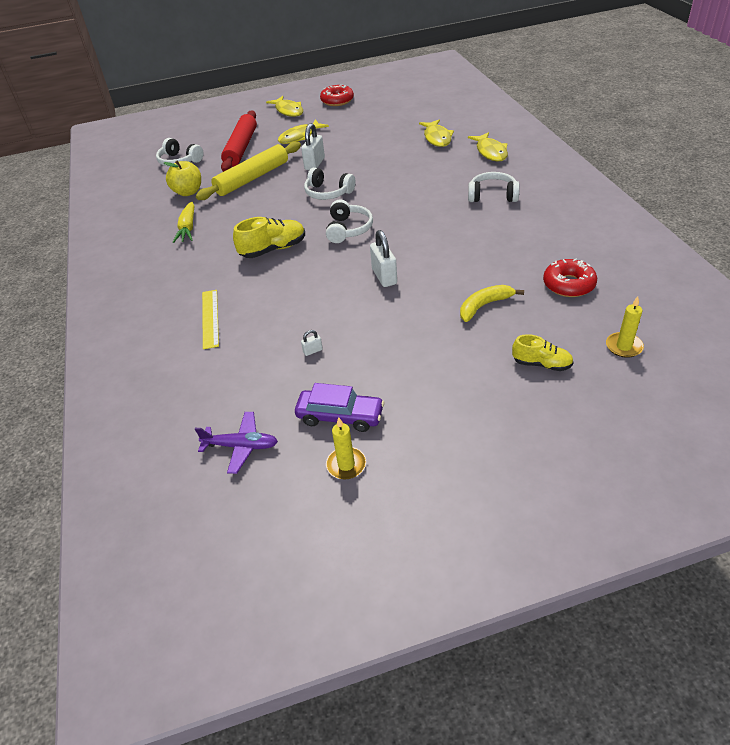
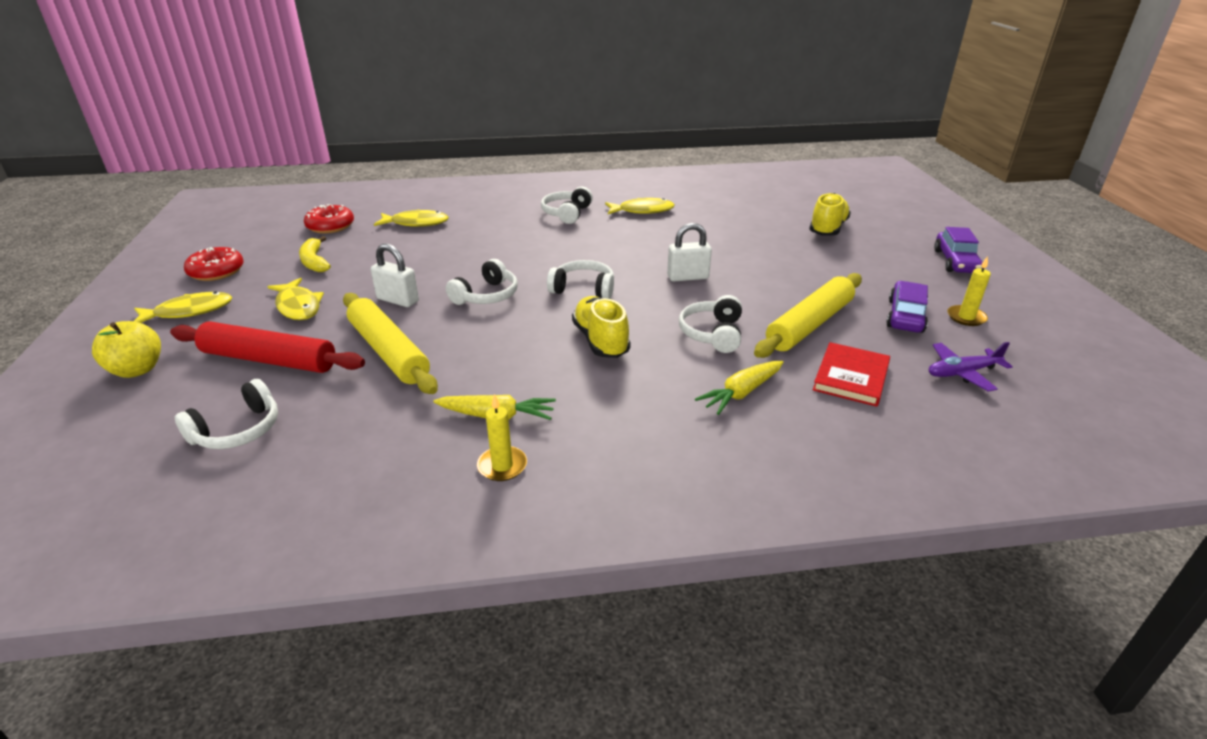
camera: 85 degrees left, 10 degrees down
(188, 192) = (373, 417): yellow apple -> yellow apple (137, 370)
(210, 318) = (741, 393): yellow ruler -> yellow carrot
(232, 374) = (851, 377): none -> red book
(241, 446) = (962, 373): purple plane -> purple plane turned 120 degrees counterclockwise
(290, 298) = (712, 334): none -> white headphones
(313, 351) = (809, 324): white padlock -> yellow rolling pin
(484, 306) = (748, 239): yellow banana -> yellow banana (314, 261)
(490, 152) = (479, 203): yellow fish -> yellow fish (642, 210)
(490, 475) = (955, 262): none -> purple car
(541, 364) = (827, 229): yellow shoe -> yellow shoe, size x1.54
(568, 284) = (726, 206): red donut -> red donut (330, 226)
(623, 346) = (807, 202): yellow candle -> yellow candle (502, 466)

